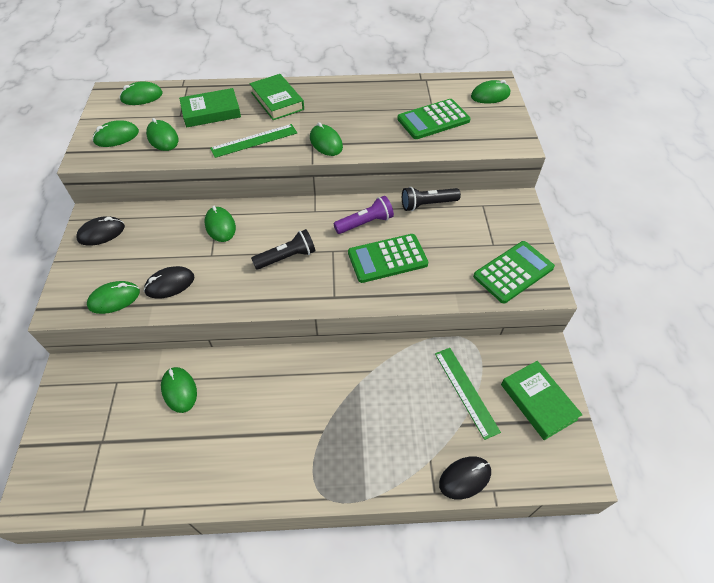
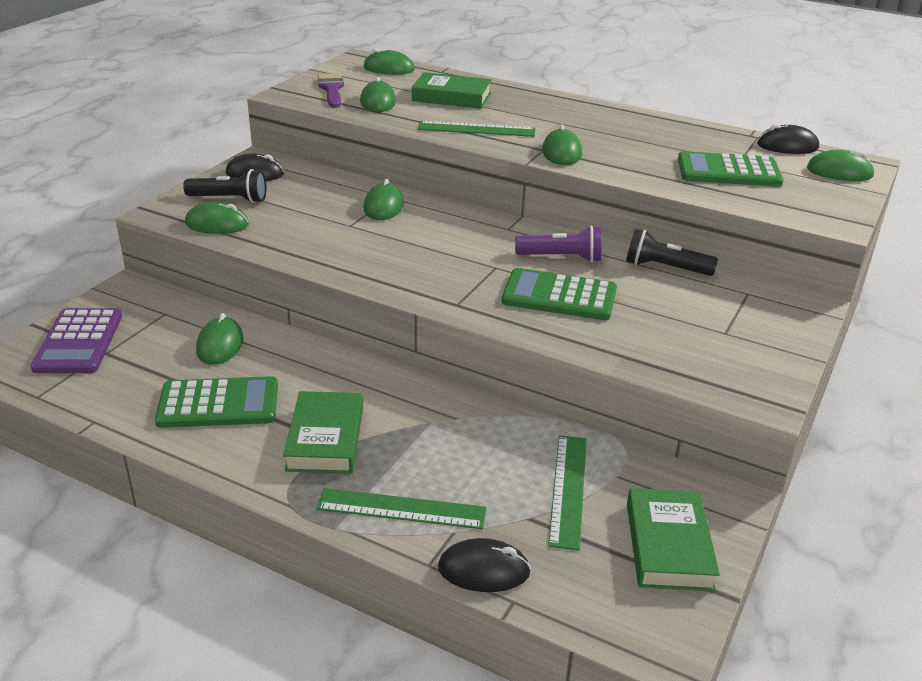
camera: 30 degrees right, 20 degrees down
(73, 443) = (79, 342): none -> purple calculator
(116, 137) = (331, 89): green mouse -> purple brush
(170, 284) = (283, 232): black mouse -> black mouse (787, 146)
(277, 101) = (538, 107): green book -> green book (325, 439)
(287, 257) = (433, 254): black flashlight -> black flashlight (229, 199)
(391, 460) = (401, 508): none -> green ruler
(513, 272) = (729, 367): green calculator -> green calculator (218, 404)

